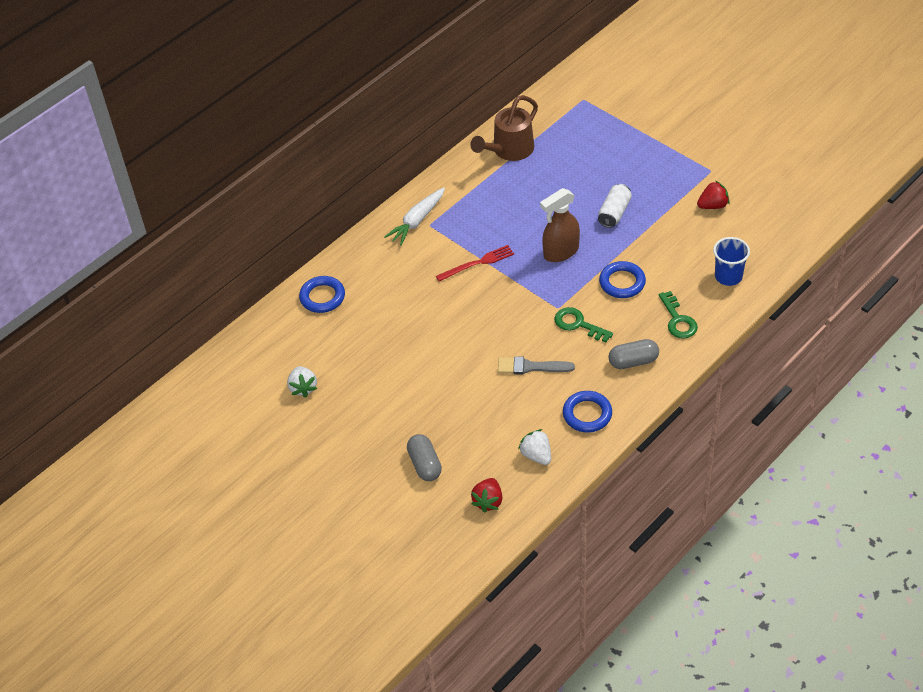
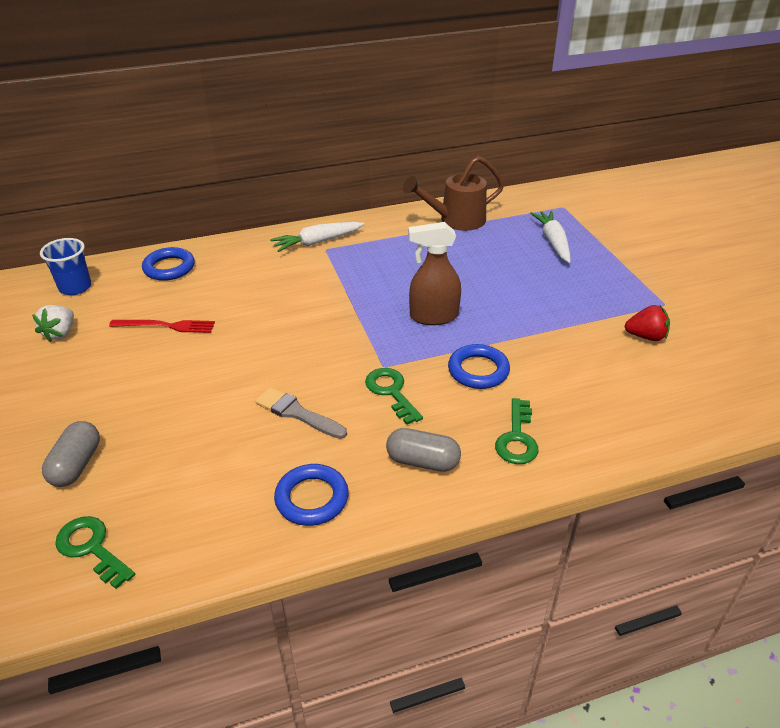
camera: 25 degrees right, 10 degrees down
(477, 263) = (338, 294): red fork -> red fork (166, 326)
(488, 501) = (92, 548): red strawberry -> green key
(536, 455) = (205, 519): white strawberry -> none
(599, 142) = (553, 242): none -> white carrot
(614, 213) = (522, 303): white can -> none
(728, 276) = (618, 416): blue cup -> blue cup (75, 287)

